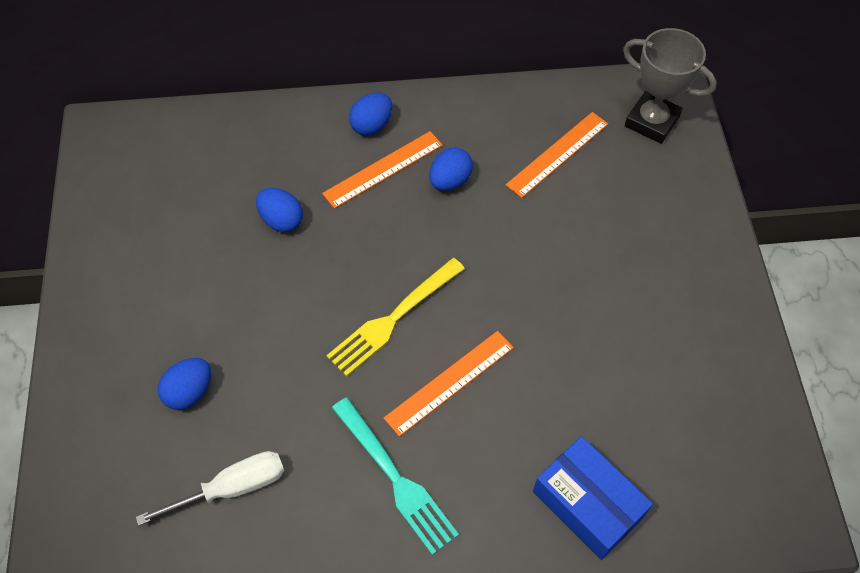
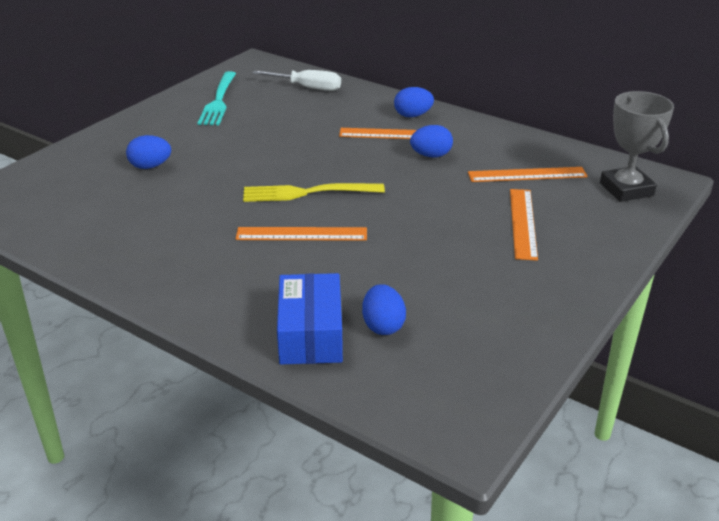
camera: 40 degrees right, 25 degrees down
(231, 488) = (113, 211): white screwdriver -> white screwdriver (307, 88)
(281, 220) = (301, 128): blue egg -> blue egg (383, 326)
(395, 478) = (206, 255): turquoise fork -> turquoise fork (218, 101)
(614, 228) = (523, 223): none -> orange ruler

